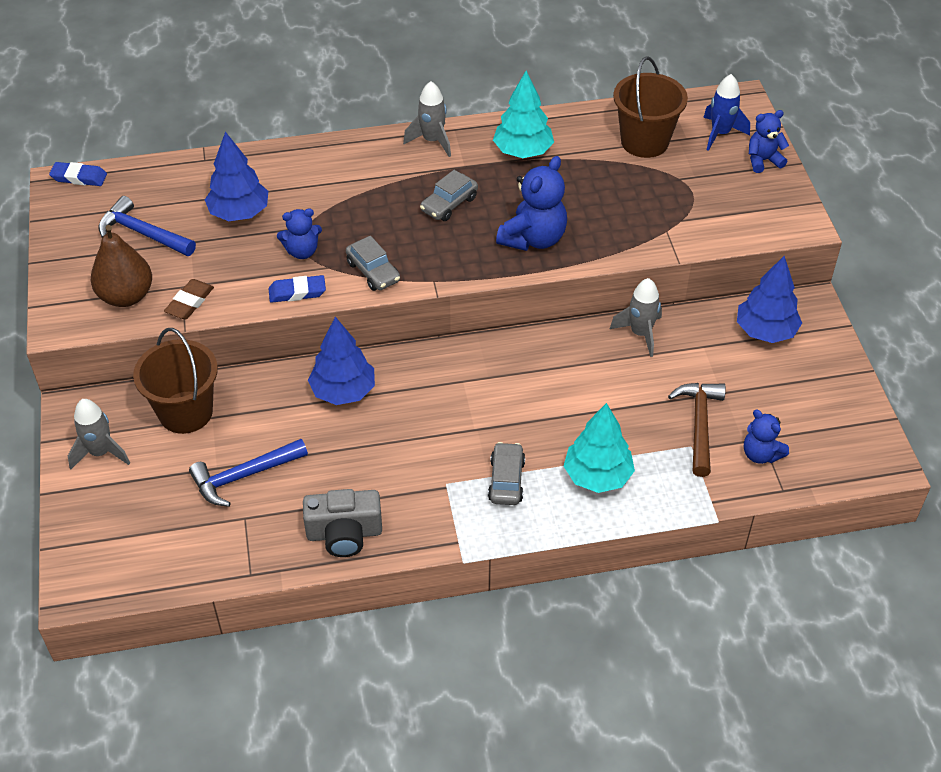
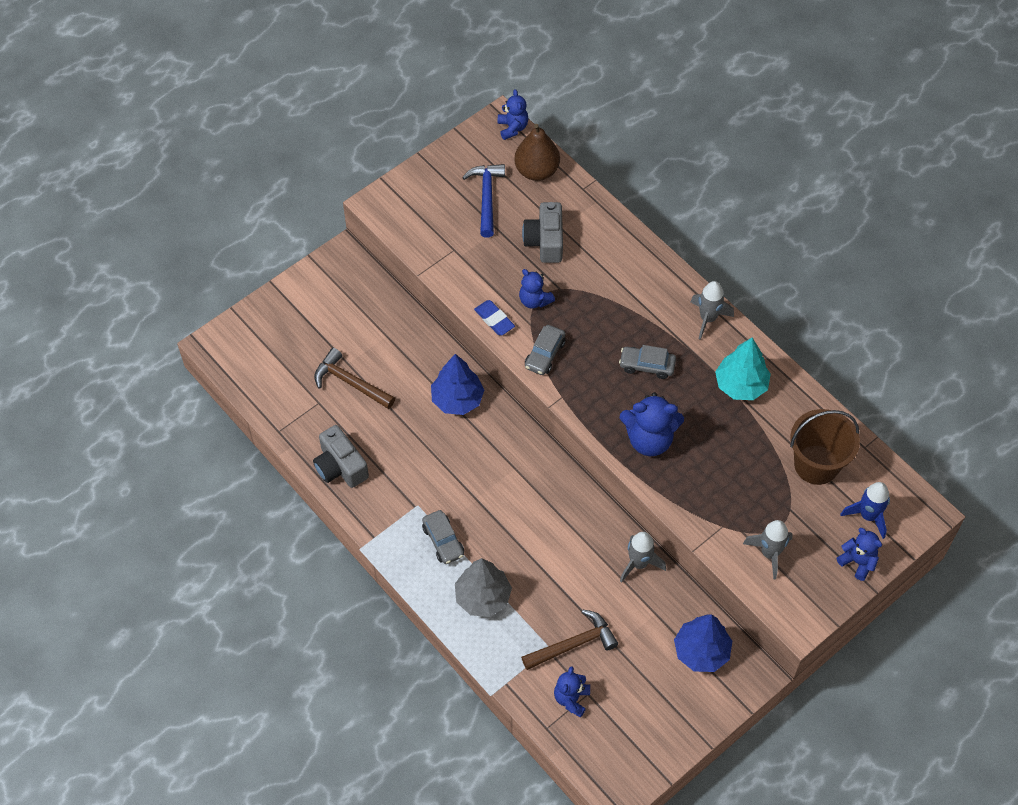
camera: 60 degrees right, 10 degrees up
(79, 177) = (512, 128): blue eraser -> blue teddy bear
(100, 452) = (319, 292): grey rocket -> grey rocket (769, 553)
(126, 296) = (424, 224): brown pear -> brown pear (536, 171)
(186, 412) = (380, 318): brown bucket -> none
(190, 302) = (443, 263): brown eraser -> none
(239, 213) = (545, 241): blue tree -> grey camera
(244, 476) = (350, 383): blue hammer -> brown hammer
(506, 480) = (443, 541): grey car -> grey car turned 90 degrees clockwise
(597, 476) = (483, 597): turquoise tree -> grey tree

